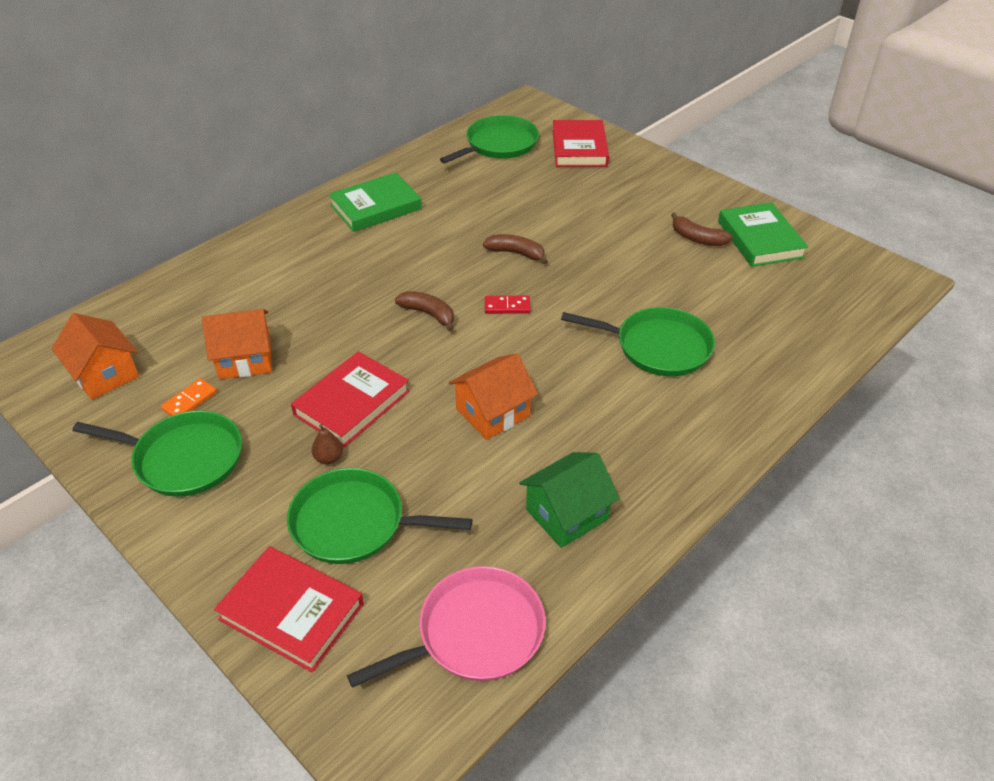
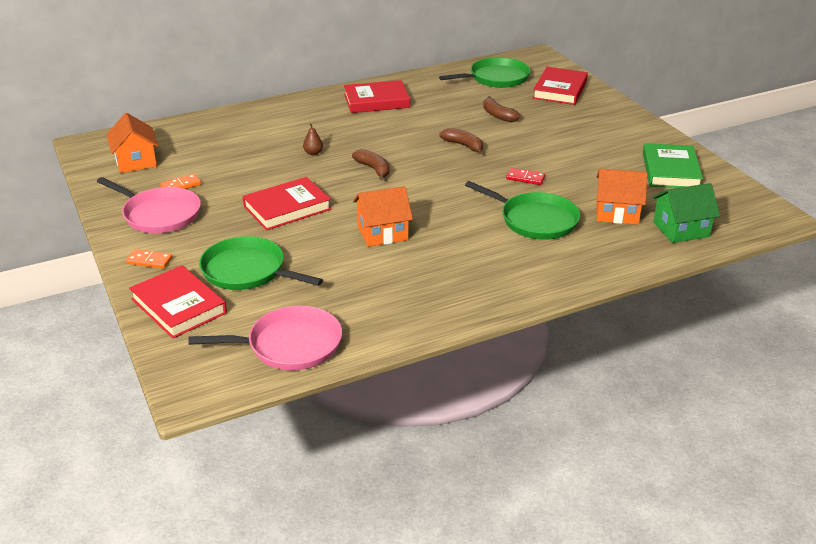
camera: 20 degrees right, 10 degrees down
(183, 458) = (159, 214): green pan -> pink pan
(210, 543) = (149, 261): none -> orange domino
(245, 359) = (230, 170): orange house -> orange house (617, 212)
(329, 458) = (252, 234): brown pear -> brown pear (313, 153)
(376, 207) = (376, 101): green book -> red book
(507, 306) = (435, 175): red domino -> red domino (525, 178)
(566, 514) = (397, 299): green house -> green house (681, 229)
(697, 238) = (617, 161): brown banana -> brown banana (498, 115)

